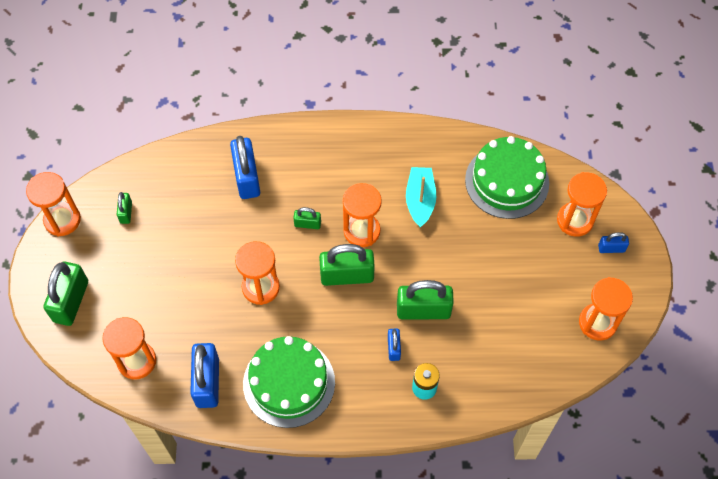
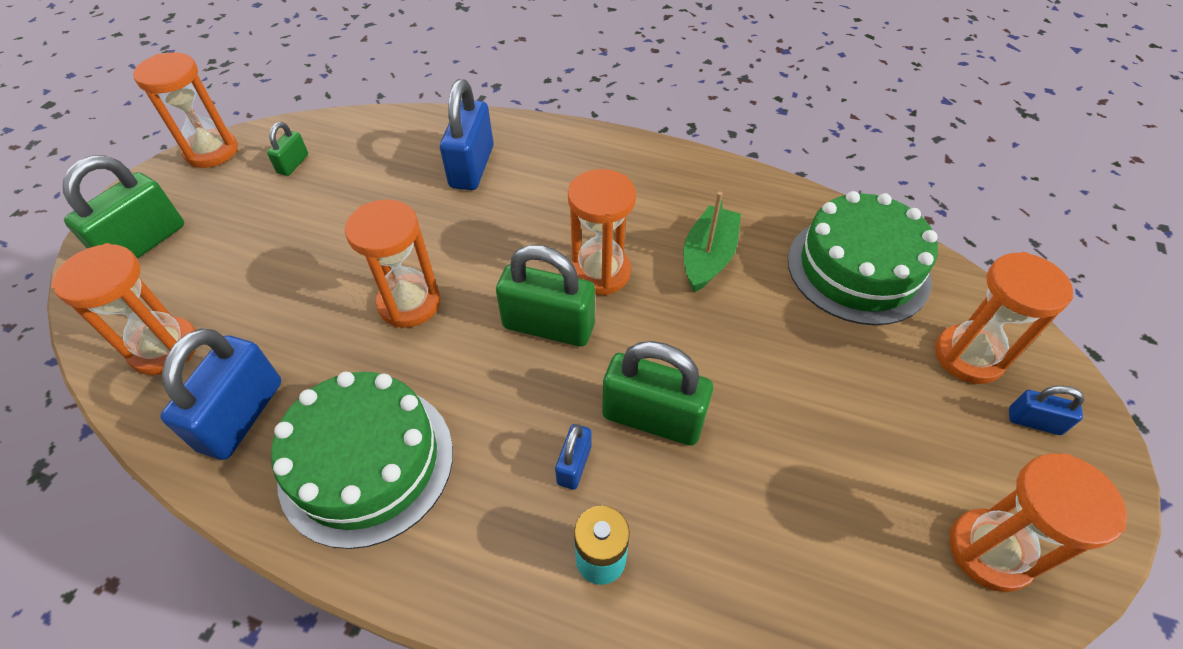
camera: 20 degrees right, 10 degrees down
(307, 224) = (524, 241): green padlock -> none
(420, 200) = (708, 257): turquoise boat -> green boat

